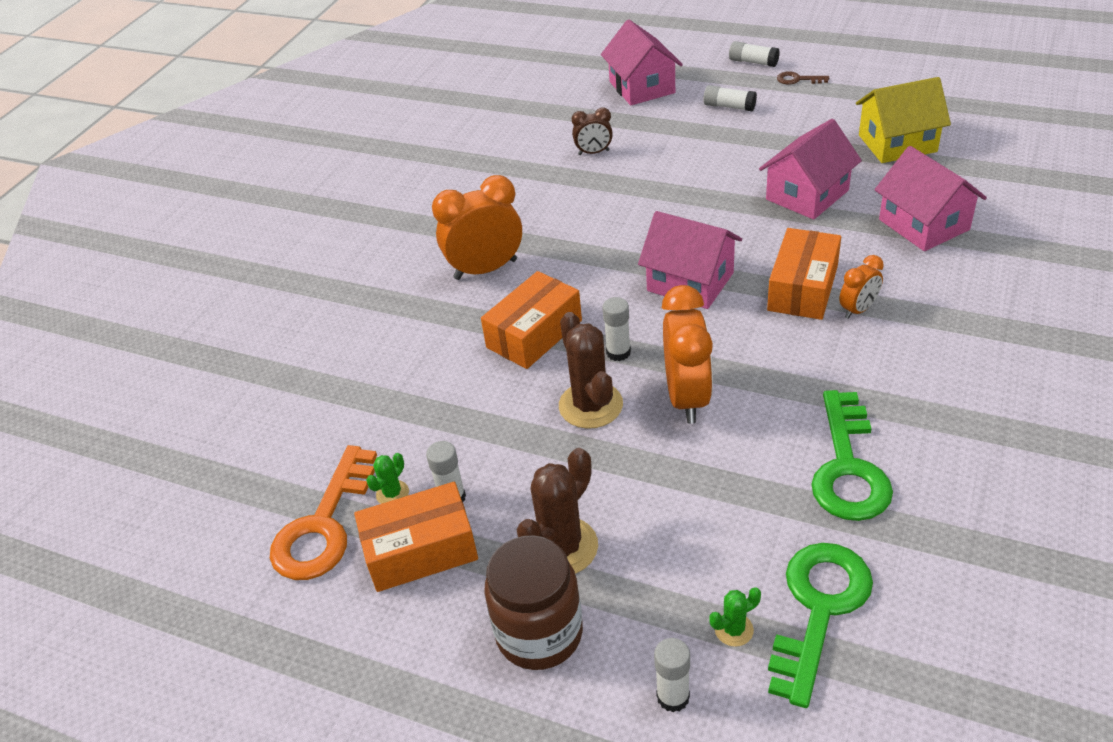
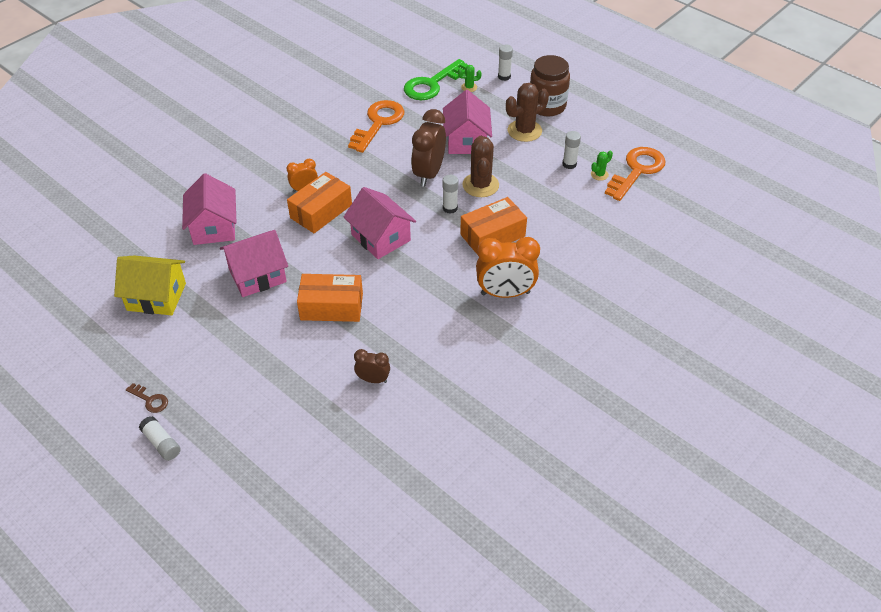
camera: 165 degrees left, 5 degrees up
(420, 550) = (590, 147): orange box -> orange box (331, 306)
(642, 87) = (281, 451): pink house -> pink house (466, 141)
(687, 397) = (428, 173): orange clock -> brown clock
(729, 106) = (231, 389): white glue stick -> none
(848, 467) = (378, 123): green key -> orange key

